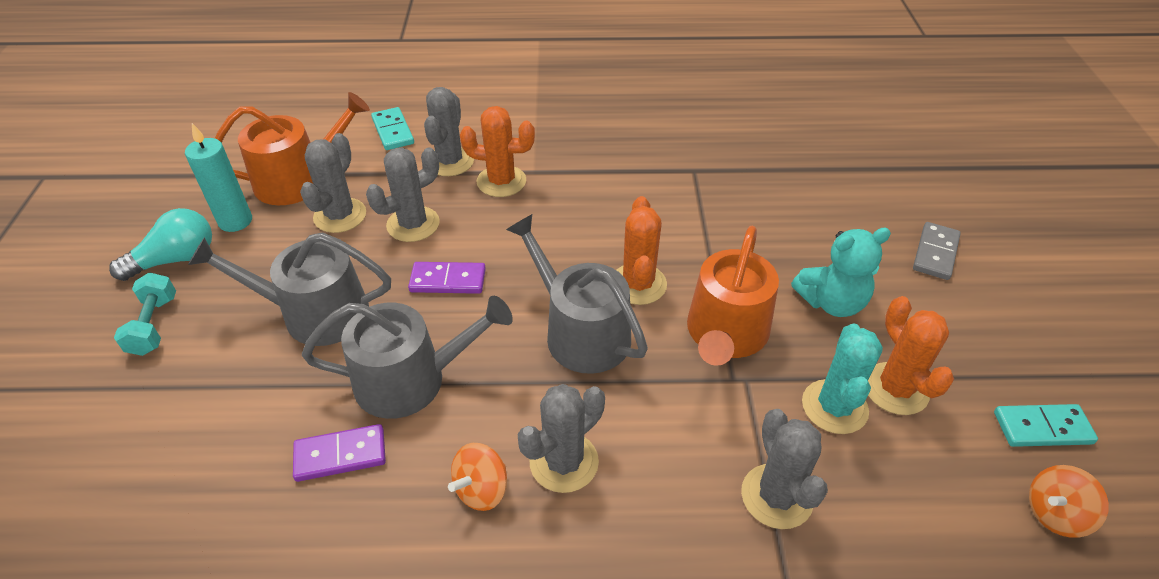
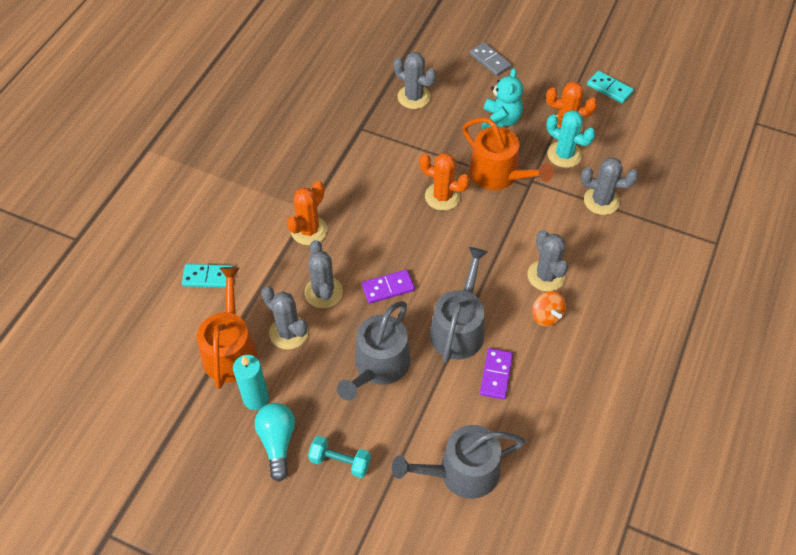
camera: 65 degrees left, 10 degrees up
(448, 280) = (388, 288): purple domino -> purple domino turned 45 degrees clockwise
(450, 161) = (268, 253): grey cactus -> grey cactus (414, 97)
(580, 332) = (464, 237): grey watering can -> grey watering can (461, 472)
(1042, 428) = (609, 89): turquoise domino -> turquoise domino turned 75 degrees counterclockwise
(1054, 514) = (650, 112): orange spinning top -> none

